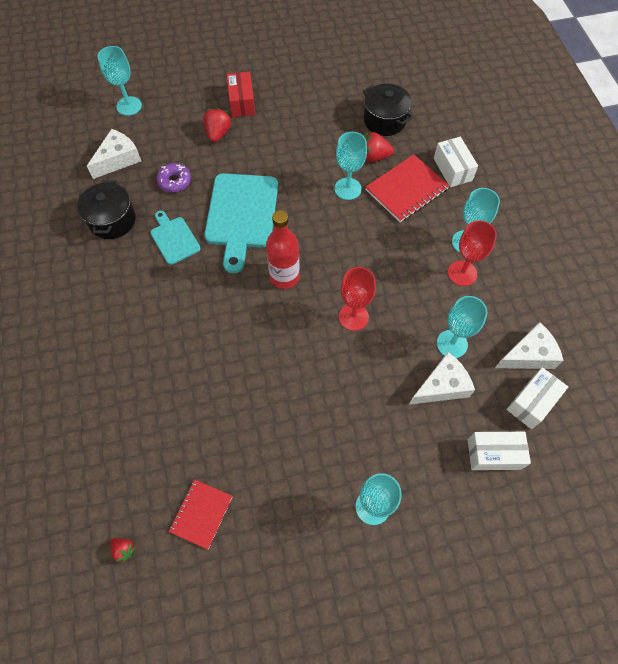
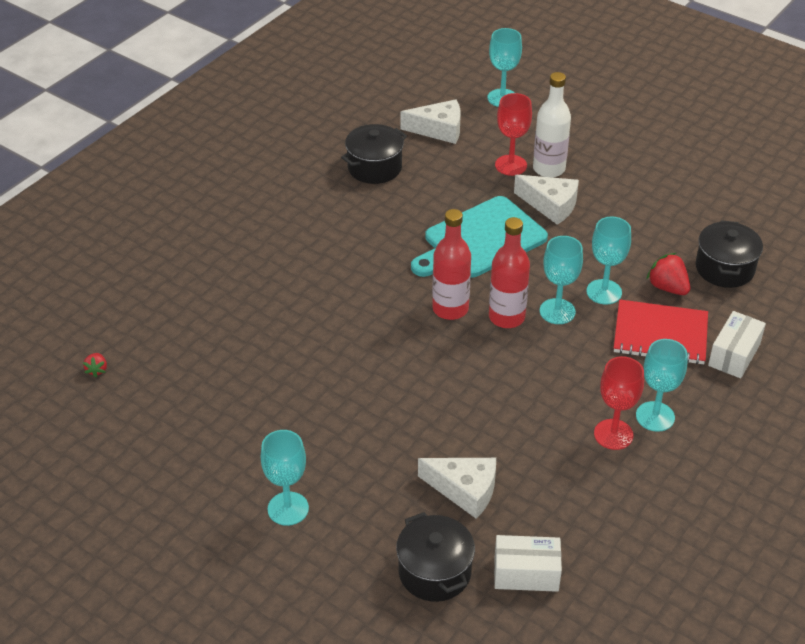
camera: 50 degrees right, 20 degrees down
(174, 238) = (402, 215): turquoise cutting board -> none
(175, 181) = (461, 177): purple donut -> none
(201, 514) = (170, 397): red notebook -> none
(218, 133) = (549, 169): red strawberry -> white bottle
(242, 102) = (605, 161): red box -> none
(321, 253) = (506, 317): none -> red bottle
(353, 317) = (465, 381): red goblet -> red goblet (511, 165)
(452, 344) = (520, 472): turquoise goblet -> turquoise goblet (557, 311)
(494, 454) = (434, 572): white box -> black pot
(528, 355) = (579, 541): white cheese -> white cheese (550, 205)

